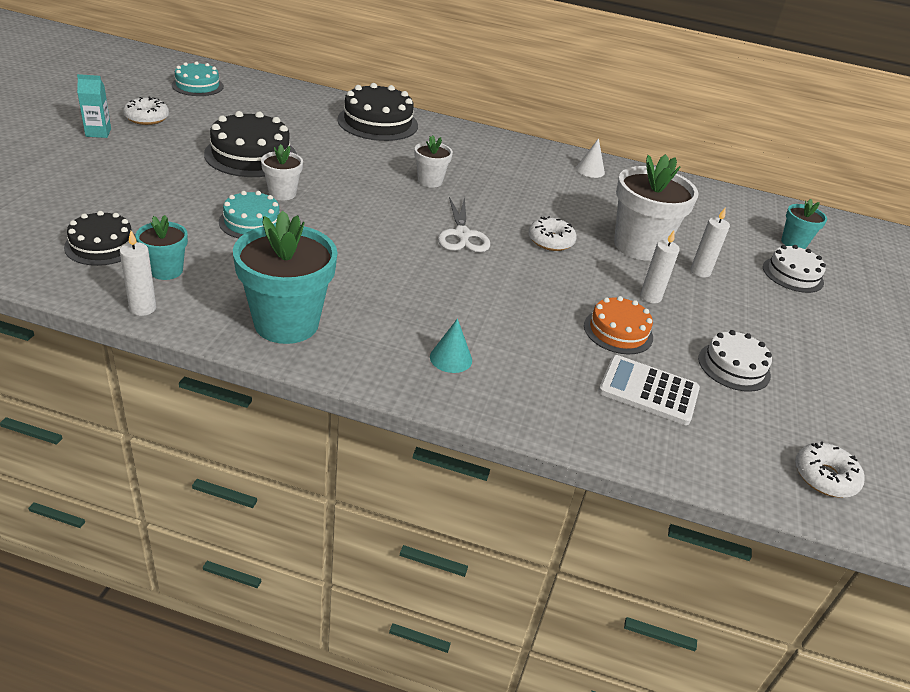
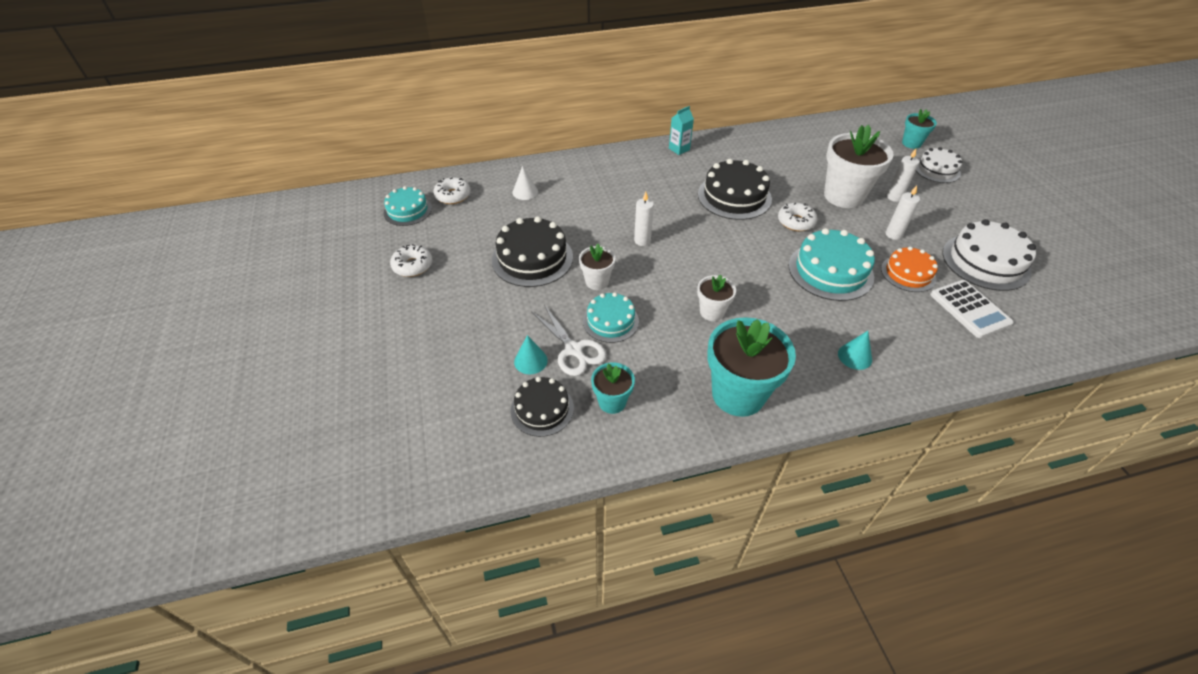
camera: 25 degrees left, 10 degrees up
(98, 133) = (396, 303): turquoise carton -> turquoise carton (679, 149)
(143, 213) = (530, 361): none -> turquoise cone
(143, 308) = (640, 445): white candle -> white candle (642, 241)
(378, 122) = (576, 176): black cake -> black cake (734, 196)
(430, 181) = (671, 212): white flower pot -> white flower pot (712, 312)
(462, 235) = (744, 249): white scissors -> white scissors (573, 350)
(529, 290) = (830, 271): none -> turquoise cake
(590, 170) = (748, 145): white cone -> white cone (525, 192)
(648, 391) = (969, 309): white calculator -> white calculator turned 105 degrees counterclockwise
(734, 366) = (985, 262): white cake -> white cake, size x1.59
(824, 477) = (1100, 313): white donut -> white donut (453, 196)

